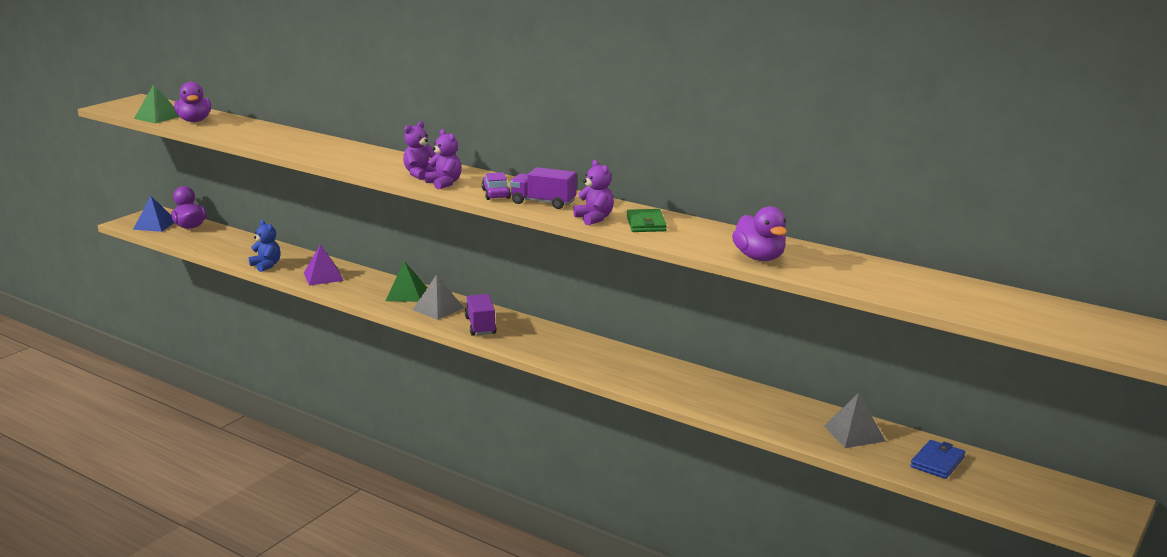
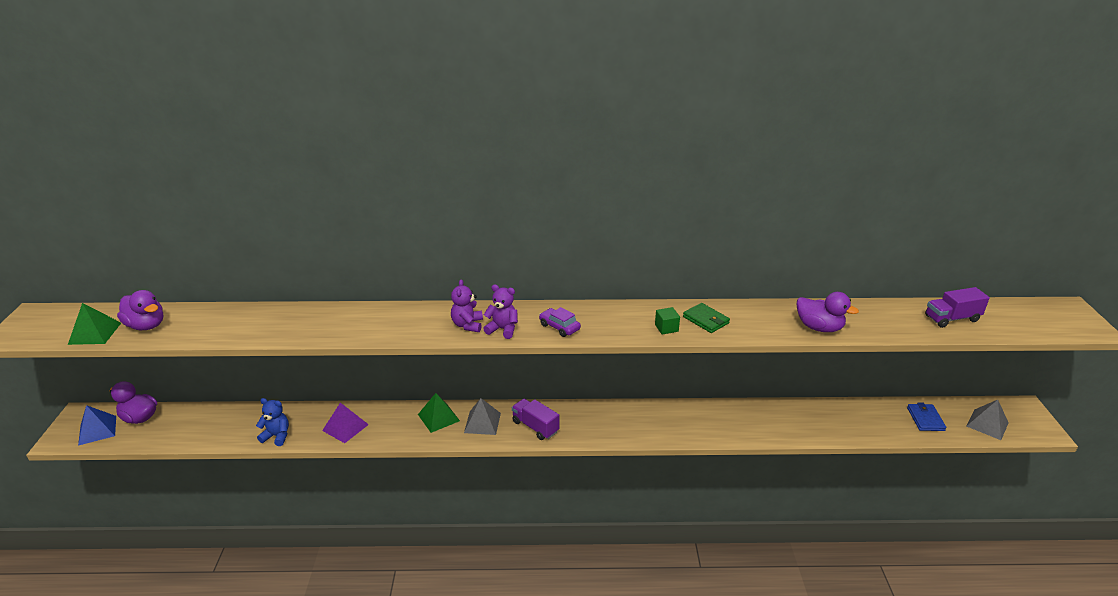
camera: 35 degrees left, 10 degrees up
(543, 202) = (607, 324): purple truck -> purple truck (952, 318)
(594, 218) = (666, 328): purple teddy bear -> green cube
(854, 433) = (863, 416): grey pyramid -> grey pyramid (987, 424)

